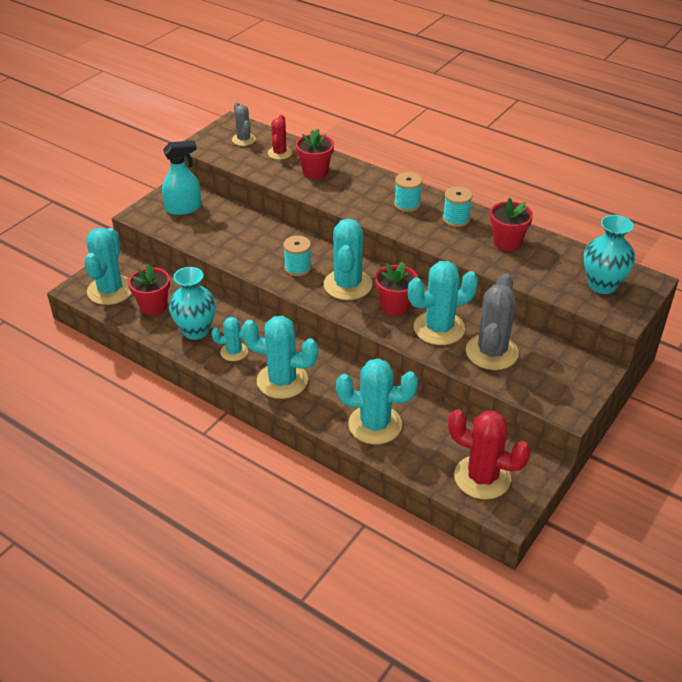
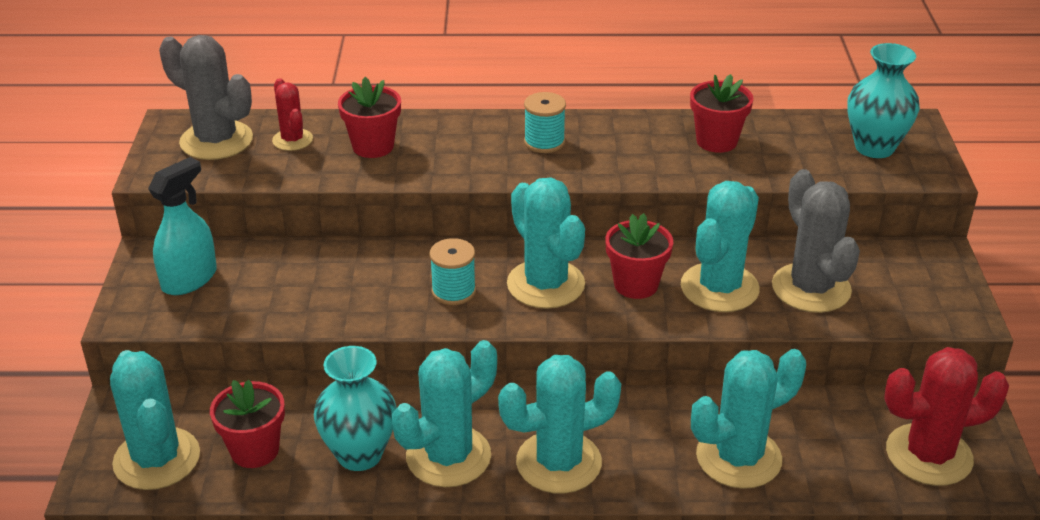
camera: 35 degrees left, 5 degrees down
(234, 352) = (448, 456): turquoise cactus -> turquoise cactus, size x1.79
(243, 140) = (216, 141): grey cactus -> grey cactus, size x1.79
(456, 219) = (625, 137): turquoise spool -> none

